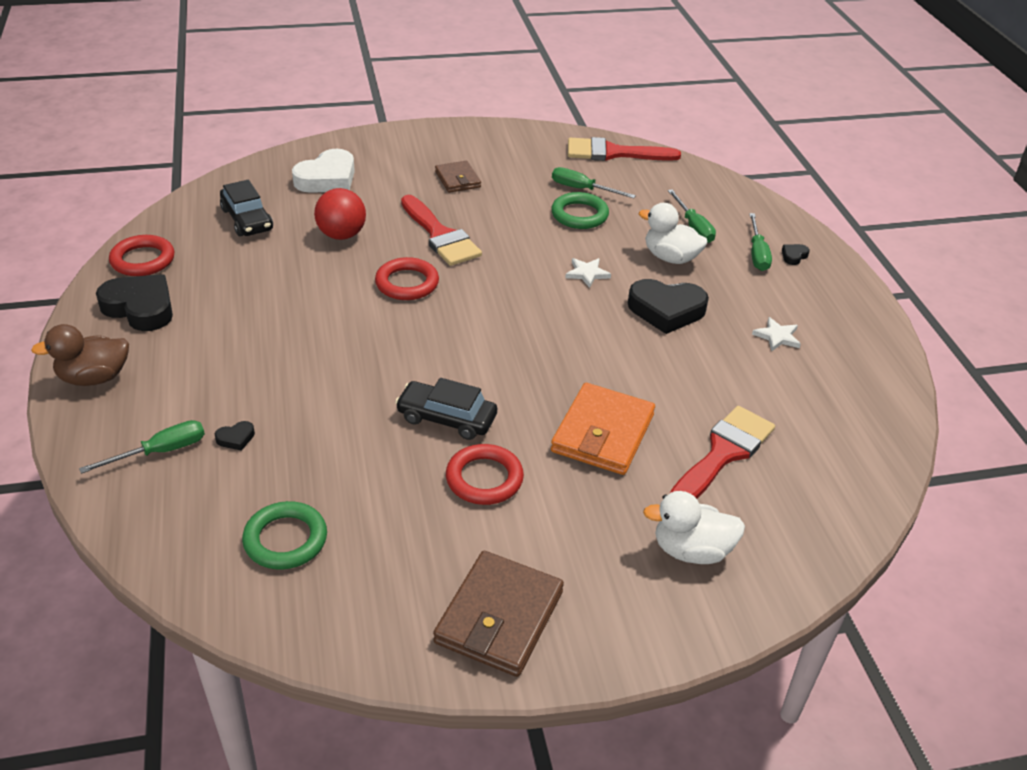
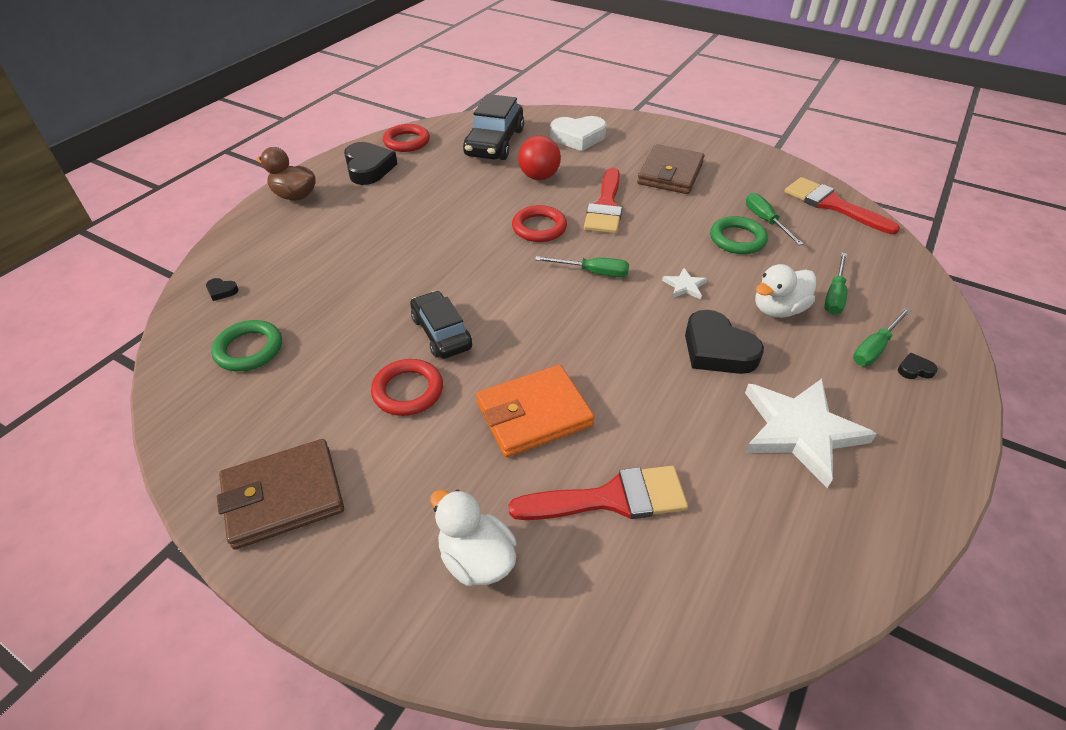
camera: 45 degrees right, 5 degrees up
(160, 452) = (266, 255): green screwdriver -> green screwdriver (593, 272)
(236, 438) = (310, 270): black heart -> black heart (222, 291)
(247, 219) = (494, 143): black car -> black car, size x1.51
(457, 179) = (670, 173): brown wallet -> brown wallet, size x1.68
(670, 258) = (778, 309): white duck -> white duck turned 105 degrees counterclockwise
(777, 336) = (800, 431): white star -> white star, size x2.32

